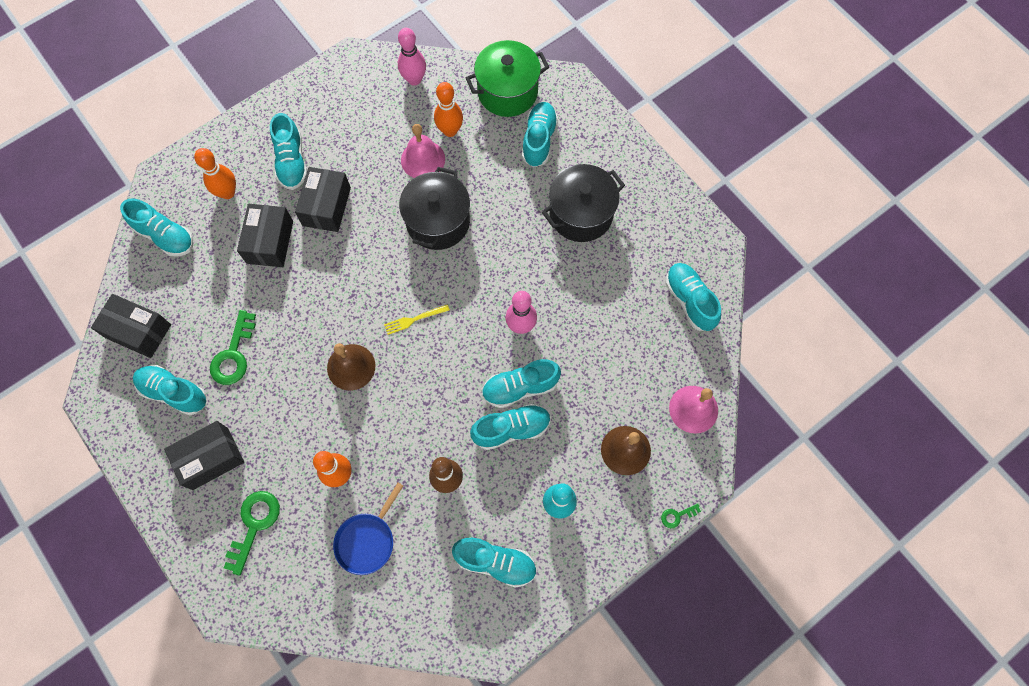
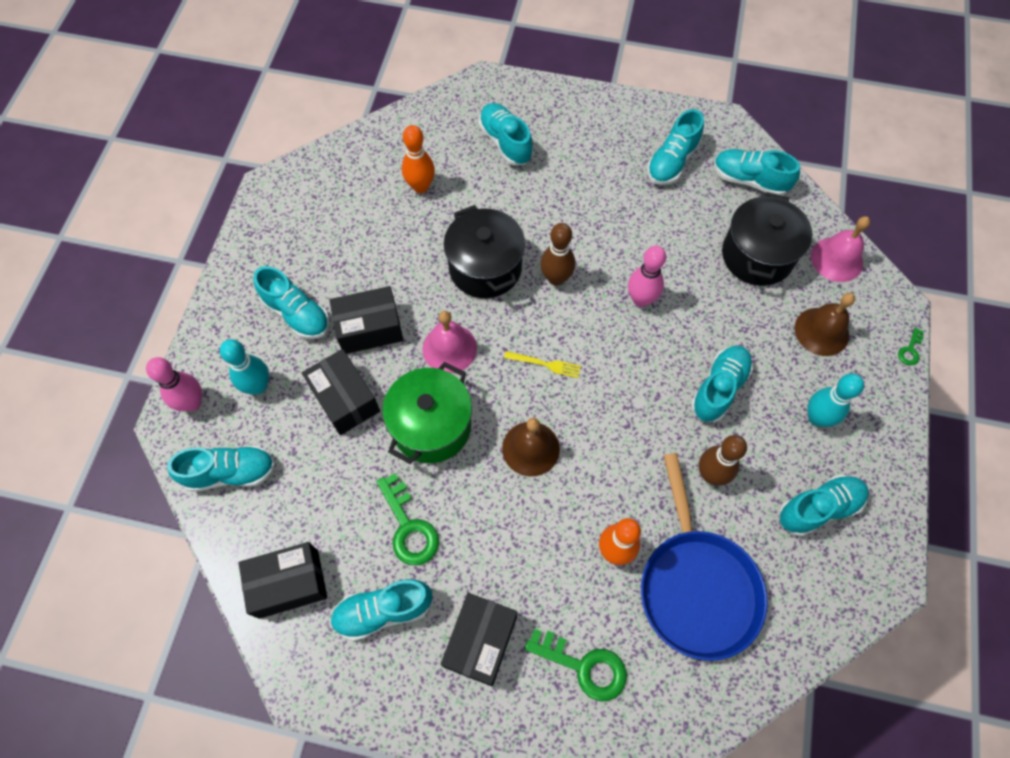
camera: 40 degrees left, 5 degrees down
(227, 193) = (258, 386): orange bowling pin -> turquoise bowling pin
(254, 525) = (583, 666): green key -> green key turned 135 degrees clockwise
(326, 206) = (369, 328): black box -> black box turned 75 degrees counterclockwise
(367, 540) = (696, 586): blue pan -> blue pan, size x1.73
(414, 79) = (346, 167): pink bowling pin -> pink bowling pin (192, 403)
(414, 320) = (546, 364): yellow fork -> yellow fork turned 105 degrees counterclockwise
(423, 159) = (420, 226): pink bell -> pink bell (449, 348)
(478, 266) = (556, 278): none -> brown bowling pin
(507, 92) = (440, 122): green pot -> green pot (431, 426)
(520, 387) = (691, 349): turquoise shoe -> turquoise shoe (672, 162)
(581, 214) = (599, 176): black pot -> black pot (757, 255)

